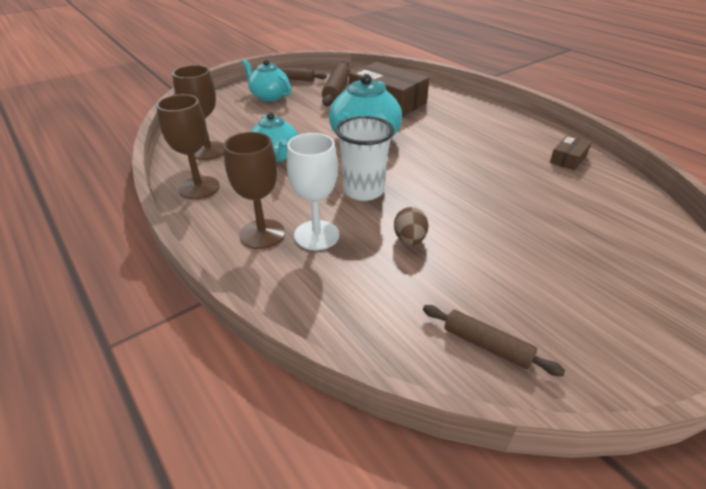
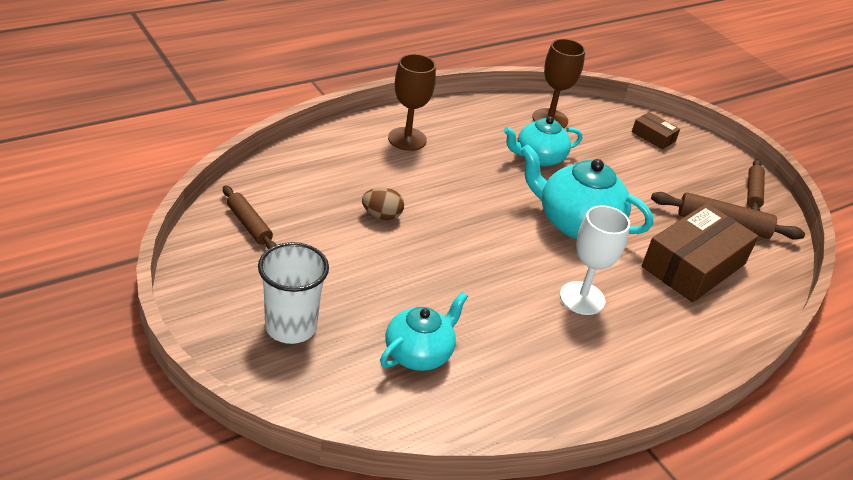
camera: 90 degrees right, 0 degrees up
(199, 187) = (482, 112): brown goblet -> none
(269, 96) = (691, 167): turquoise teapot -> turquoise teapot (419, 353)
(316, 235) = (399, 166): white goblet -> white goblet (582, 298)
(363, 191) = (466, 203): white cup -> white cup (291, 327)
(487, 345) = (249, 225): brown rolling pin -> brown rolling pin turned 75 degrees counterclockwise
(568, 159) = (525, 396): brown box -> brown box (653, 136)

